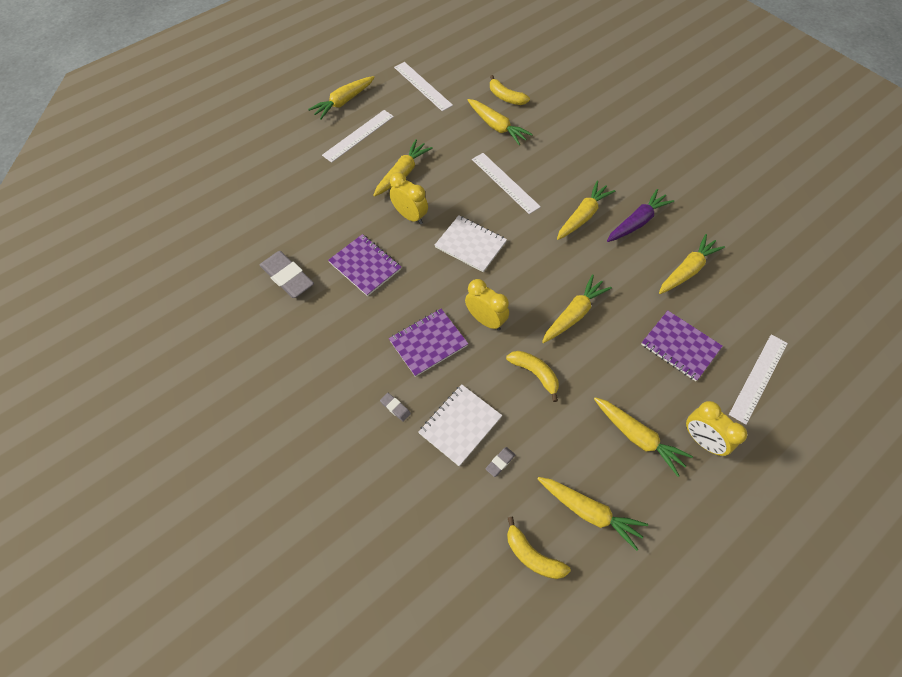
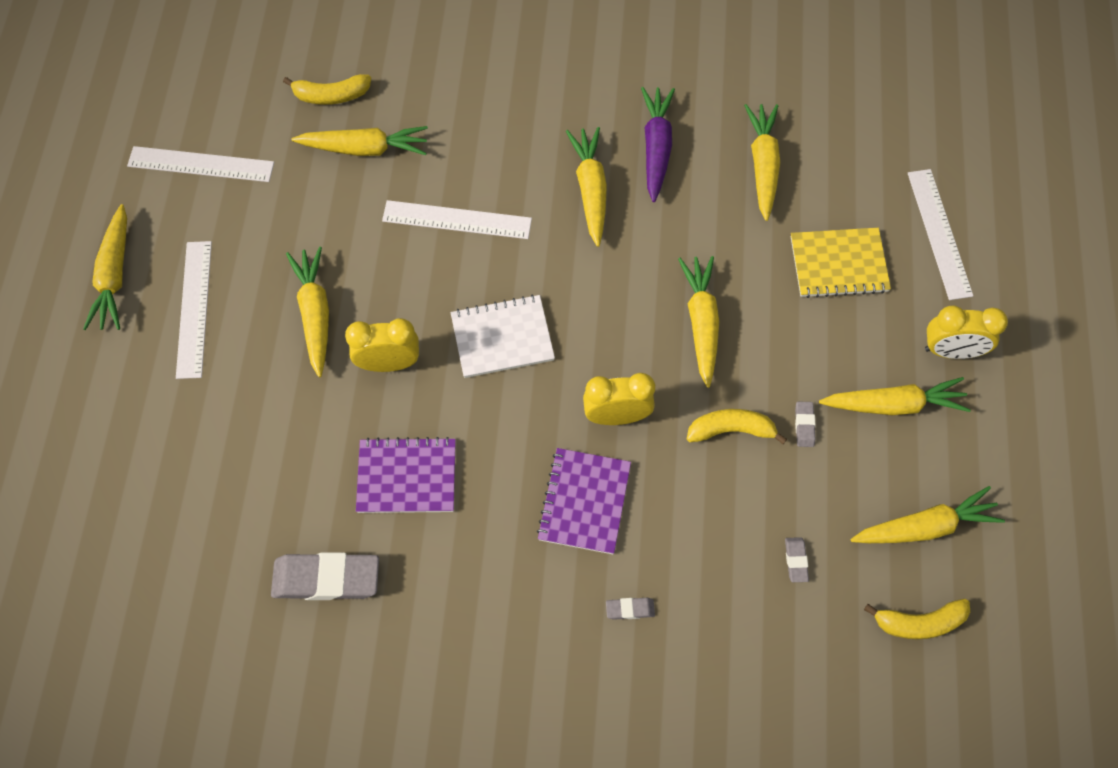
camera: 45 degrees left, 5 degrees up
(460, 425) = (716, 561): white notebook -> none
(576, 404) = (804, 425): none -> grey eraser
(680, 346) = (838, 264): purple notebook -> yellow notebook

